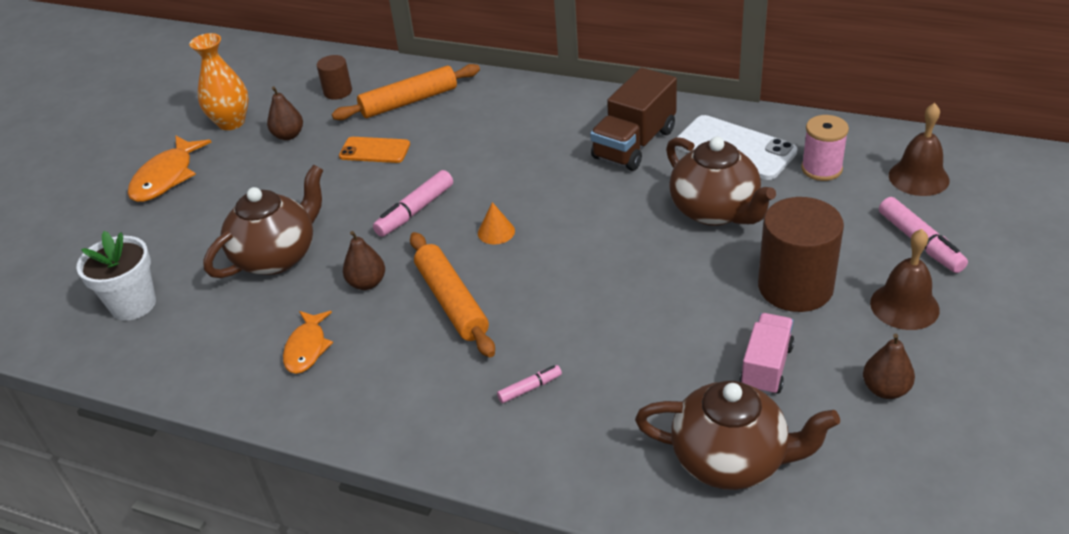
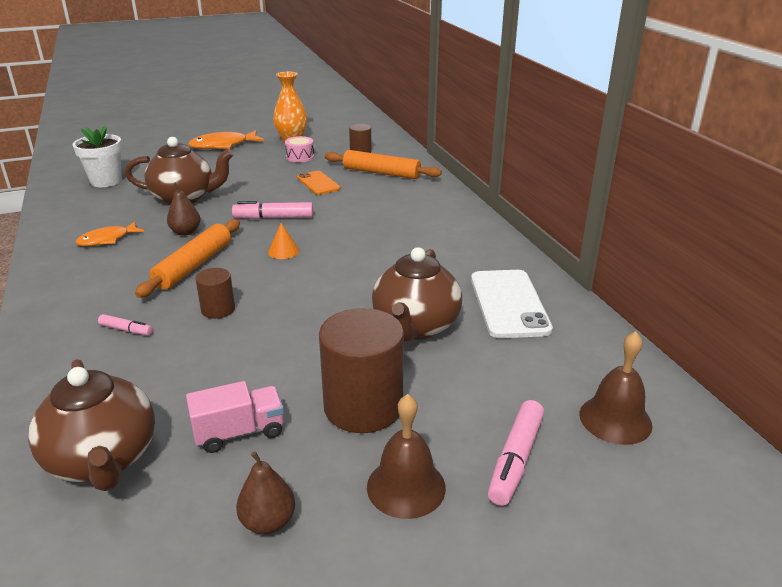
camera: 45 degrees right, 10 degrees down
(288, 135) = (300, 157): brown pear -> pink drum
(560, 314) = (218, 309): none -> brown cylinder
(634, 144) = (450, 261): brown truck -> none
(821, 169) = (545, 357): pink spool -> none

